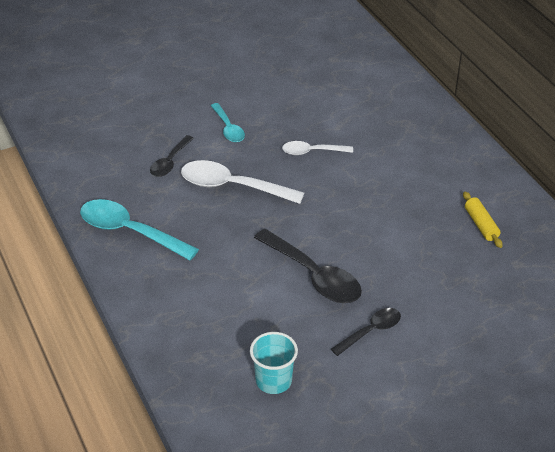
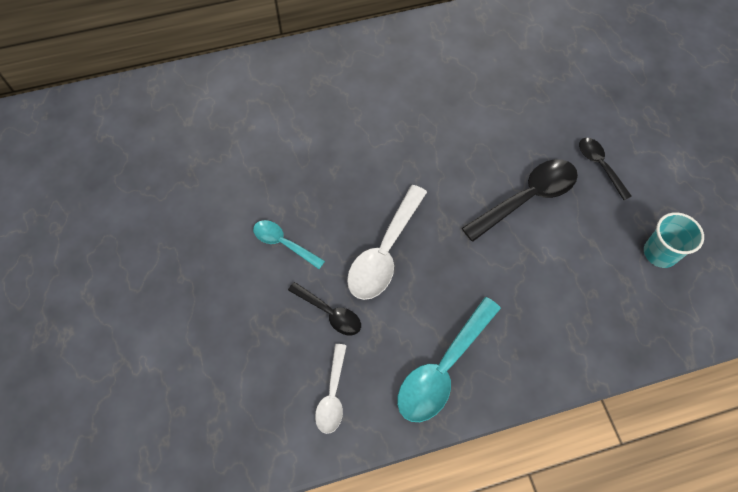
camera: 80 degrees left, 20 degrees up
(228, 128) = (283, 243): turquoise spoon -> turquoise spoon turned 135 degrees counterclockwise
(312, 152) = (343, 169): white spoon -> white spoon (332, 395)
(481, 224) = (472, 57): yellow rolling pin -> none

